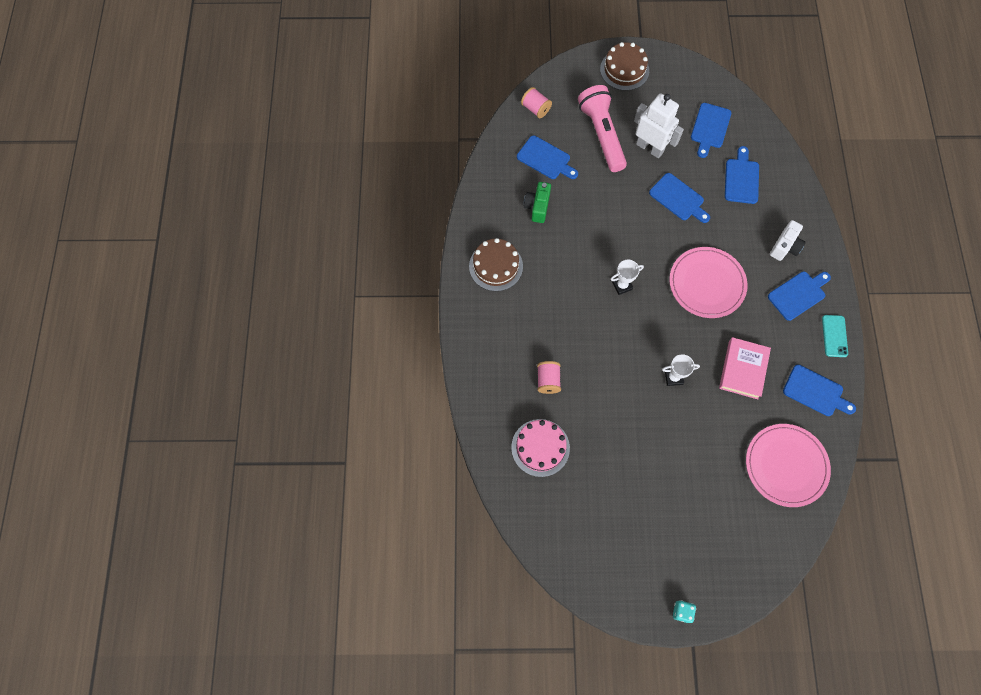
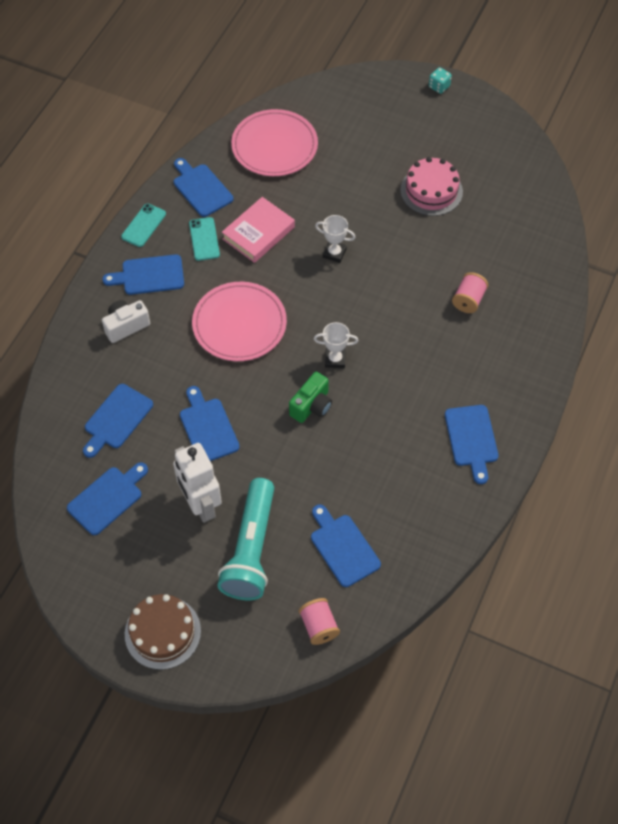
camera: 155 degrees left, 10 degrees down
(496, 266) = (471, 439): brown cake -> blue cutting board
(537, 207) = (386, 489): green camera -> green camera (312, 406)
(540, 447) = (506, 246): pink cake -> pink cake (431, 191)
(602, 135) = (251, 549): pink flashlight -> turquoise flashlight
(780, 344) = (204, 239): none -> turquoise phone

